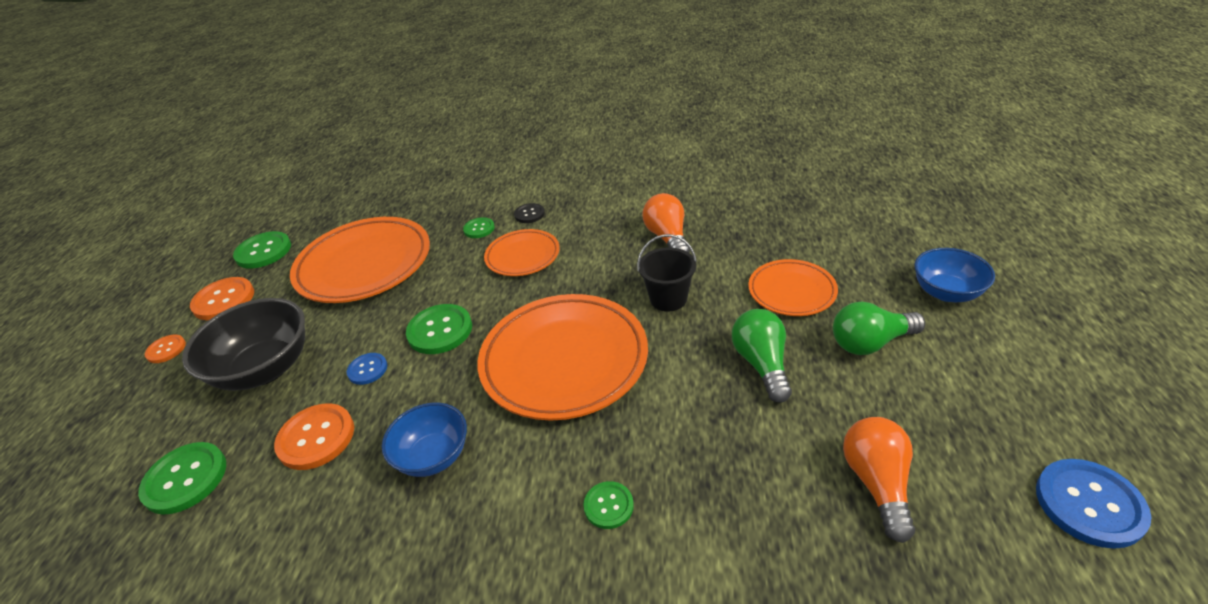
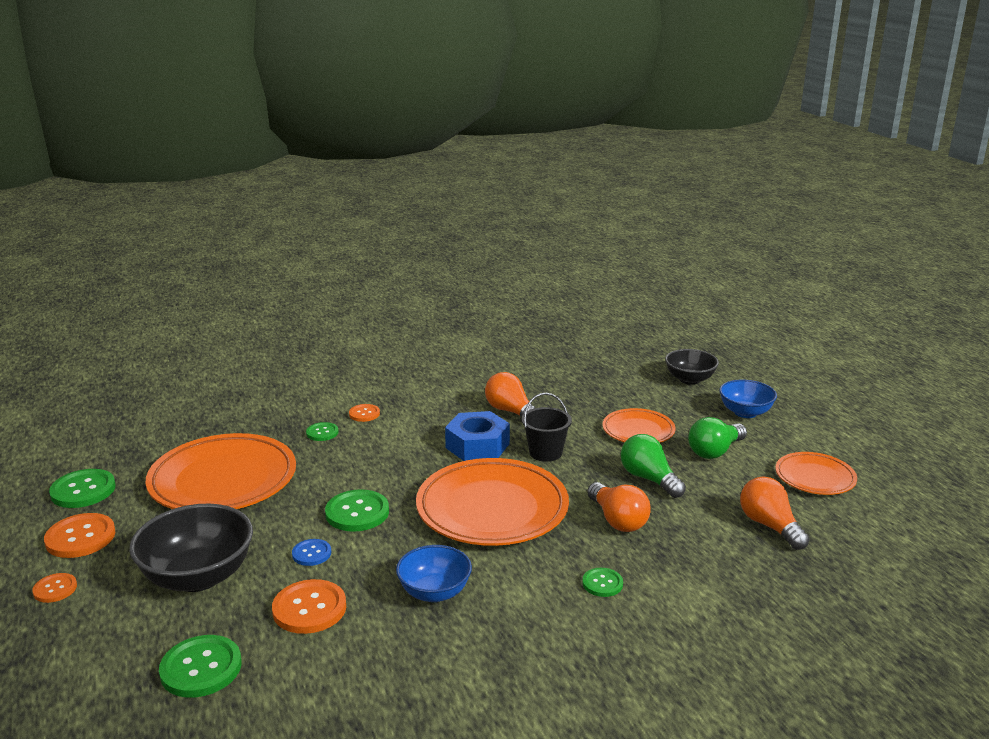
camera: 30 degrees left, 15 degrees down
(522, 256) = (387, 446): orange plate -> orange plate (815, 478)
(529, 214) = (364, 414): black button -> orange button
(605, 274) = (477, 445): none -> blue nut
(686, 415) = (618, 520): none -> orange light bulb
(900, 231) = (690, 379): none -> black bowl
(1089, 504) = (891, 506): blue button -> none

